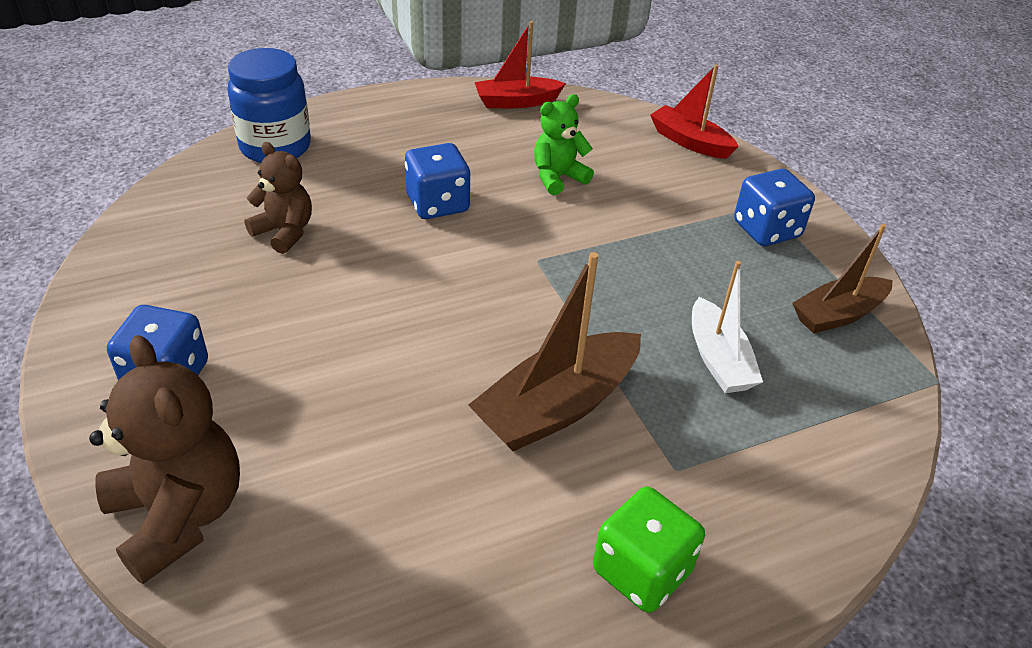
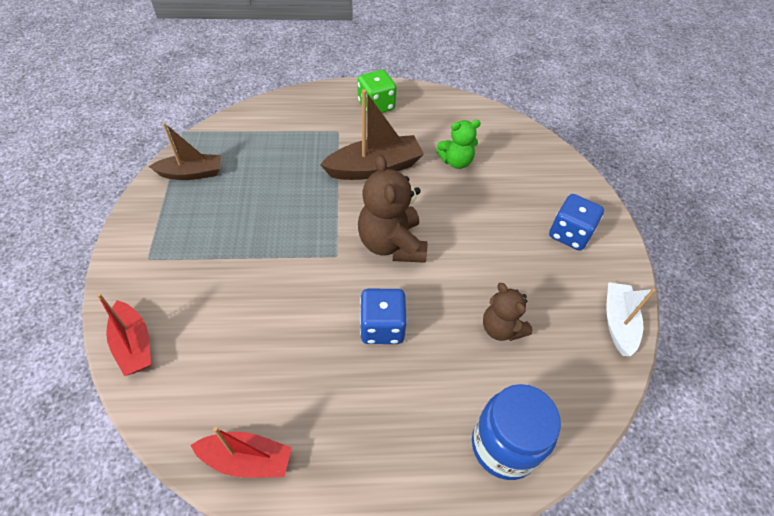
camera: 160 degrees left, 10 degrees up
(179, 515) = (554, 168): brown teddy bear -> brown teddy bear (391, 244)
(558, 177) = (275, 331): green teddy bear -> green teddy bear (456, 162)
(718, 359) = (278, 168): white boat -> white boat (618, 322)
(766, 230) = (168, 238): blue dice -> none

